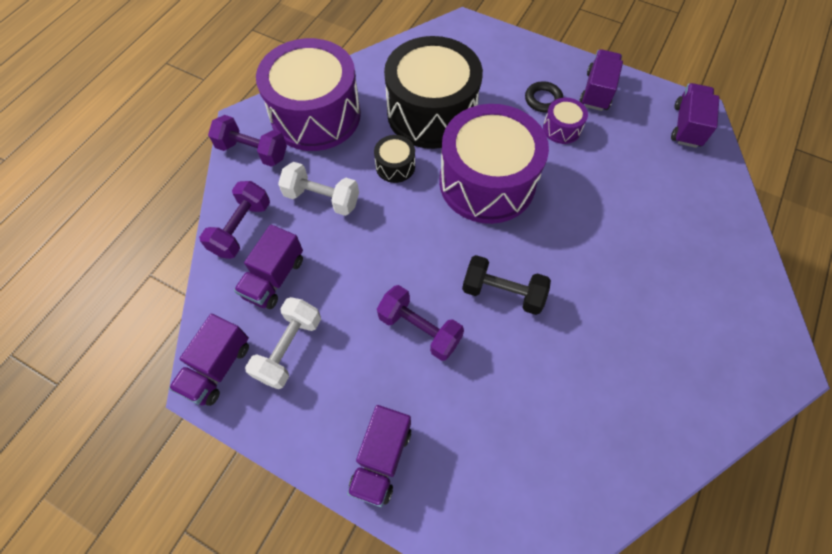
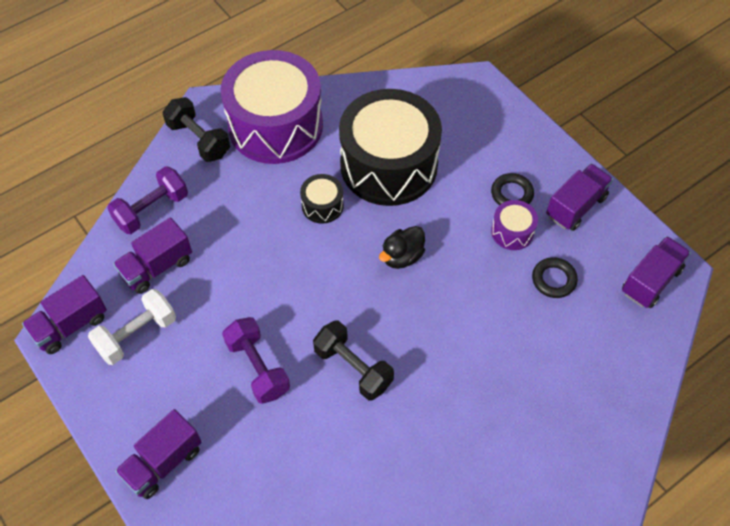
camera: 25 degrees right, 5 degrees down
(253, 151) = (199, 140): purple dumbbell -> black dumbbell
(322, 199) = (237, 210): white dumbbell -> none
(487, 182) = (402, 256): purple drum -> black duck
(616, 153) = (554, 280): none -> black ring

